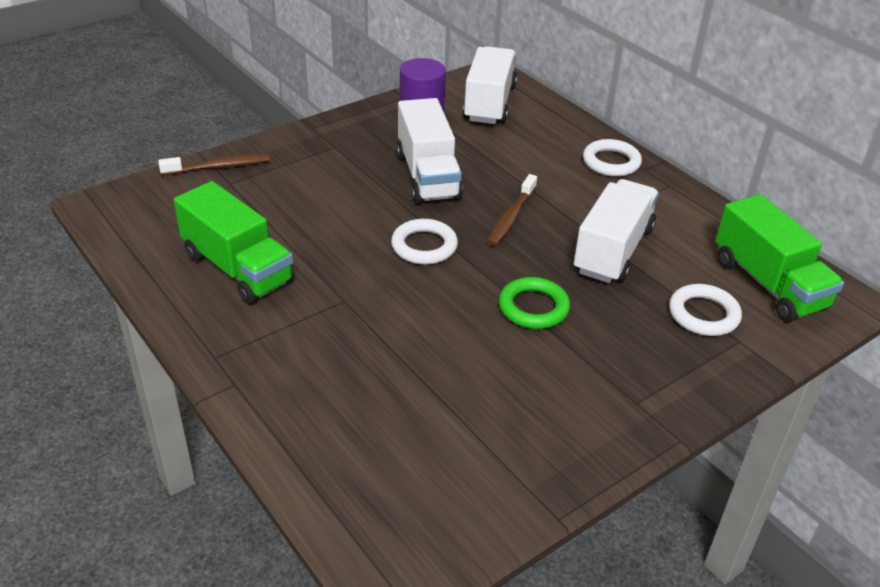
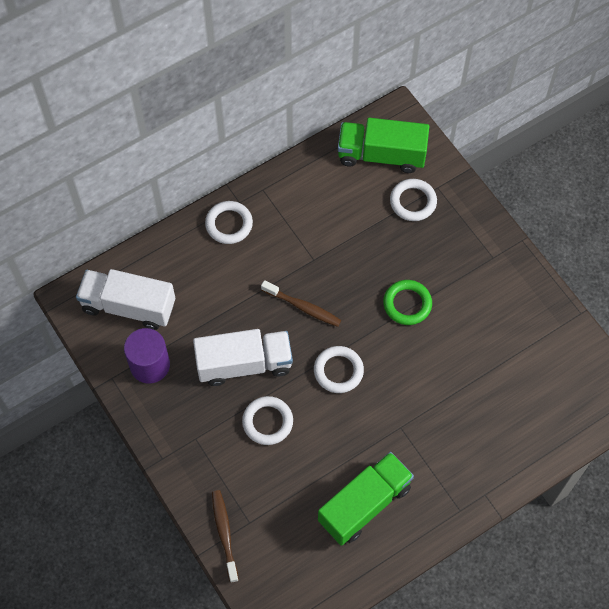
camera: 85 degrees left, 25 degrees up
(353, 193) = (267, 422): none -> white ring
(613, 250) = (344, 244): white truck -> none
(768, 284) = (381, 155): green truck -> green truck turned 150 degrees counterclockwise

